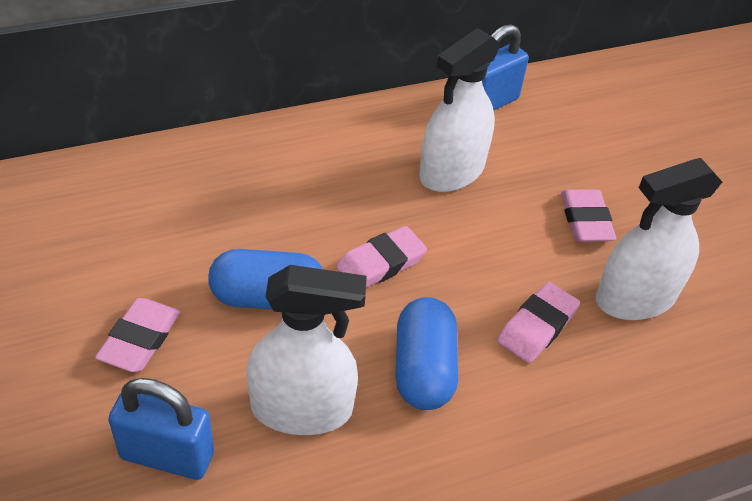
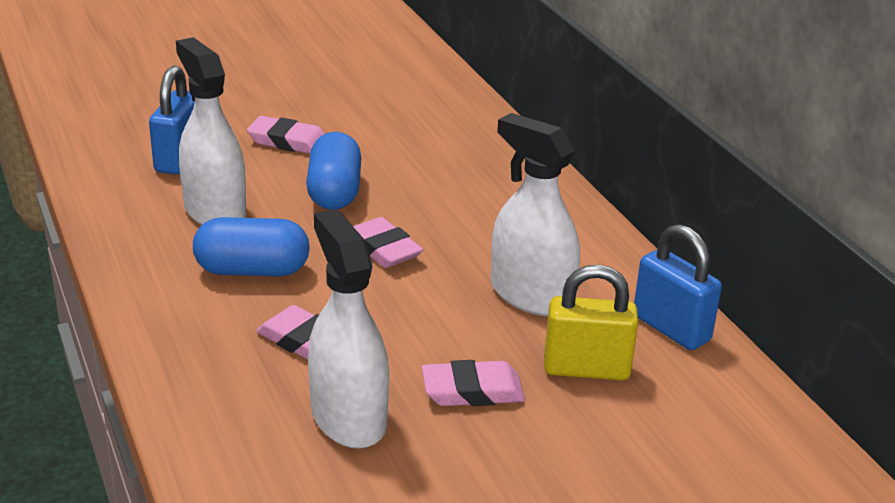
camera: 90 degrees right, 15 degrees down
(301, 408) = (215, 211): white spray bottle -> white spray bottle turned 150 degrees clockwise
(546, 154) = (586, 369): none -> yellow padlock

